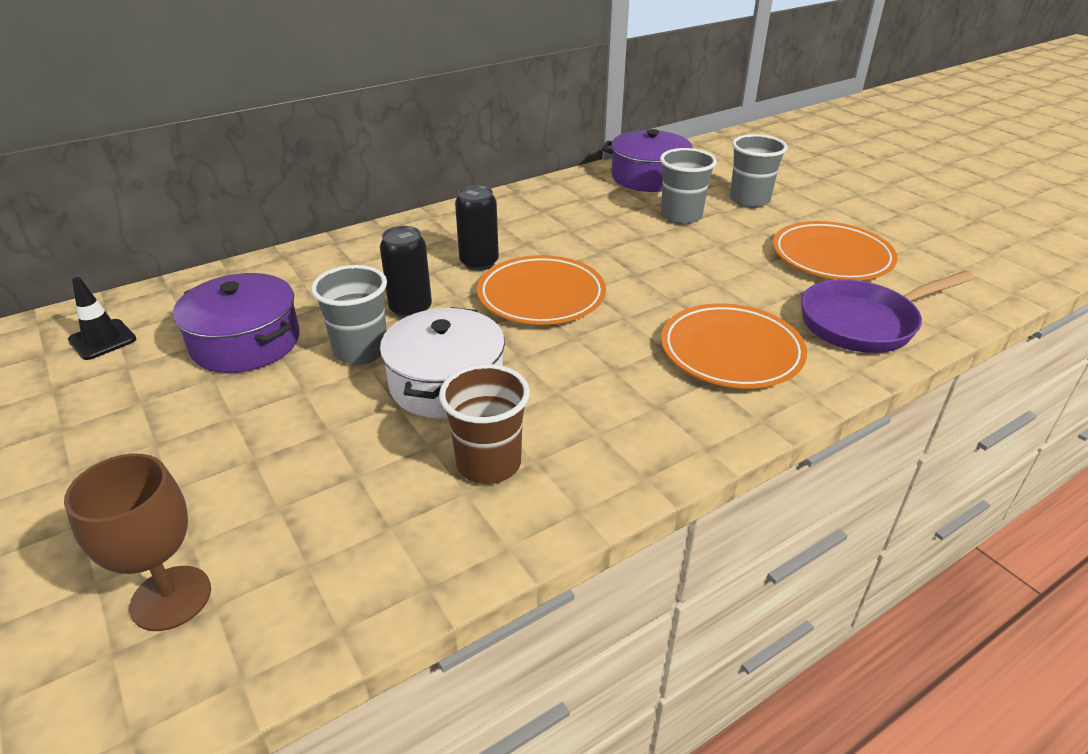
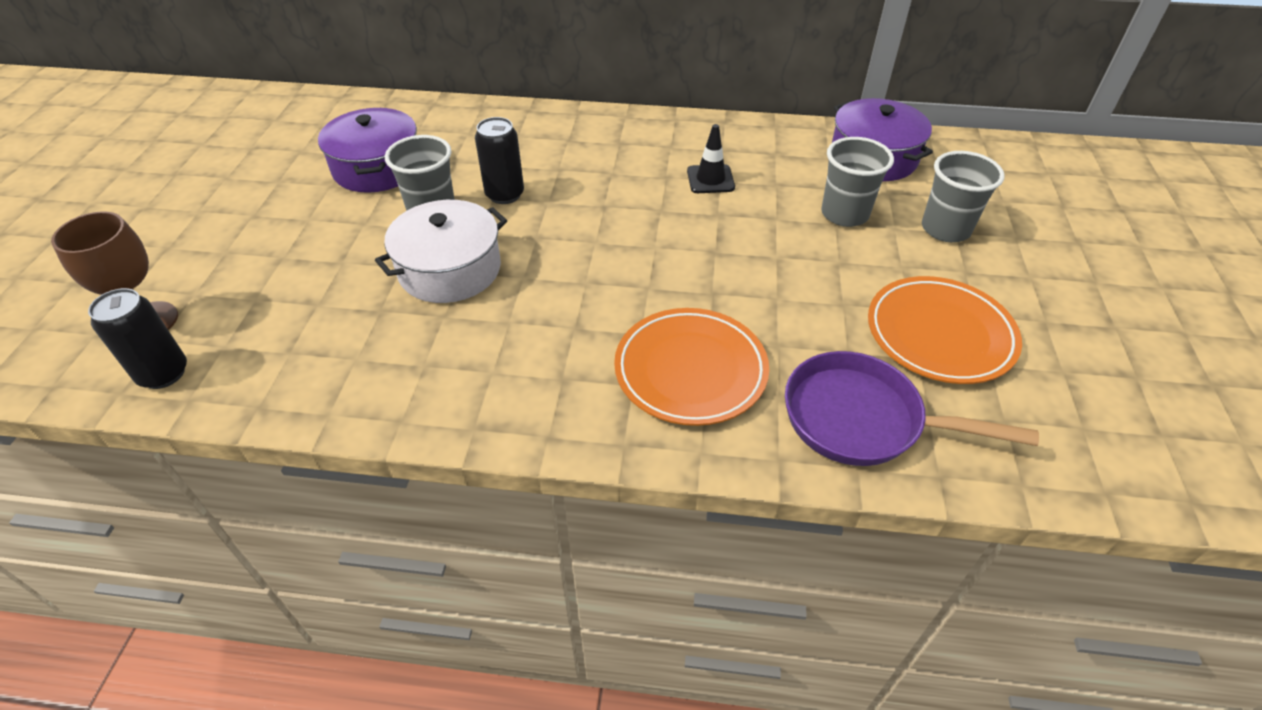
camera: 40 degrees right, 10 degrees up
(102, 340) = (310, 124): black traffic cone -> black traffic cone (710, 179)
(479, 263) = (604, 178): black can -> black can (163, 373)
(488, 463) = (395, 348): brown cup -> none
(541, 296) = (610, 232): orange plate -> none

